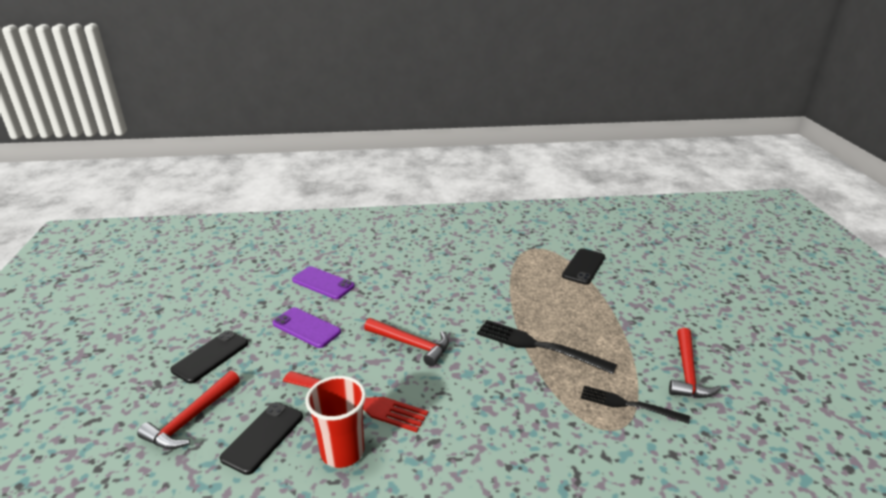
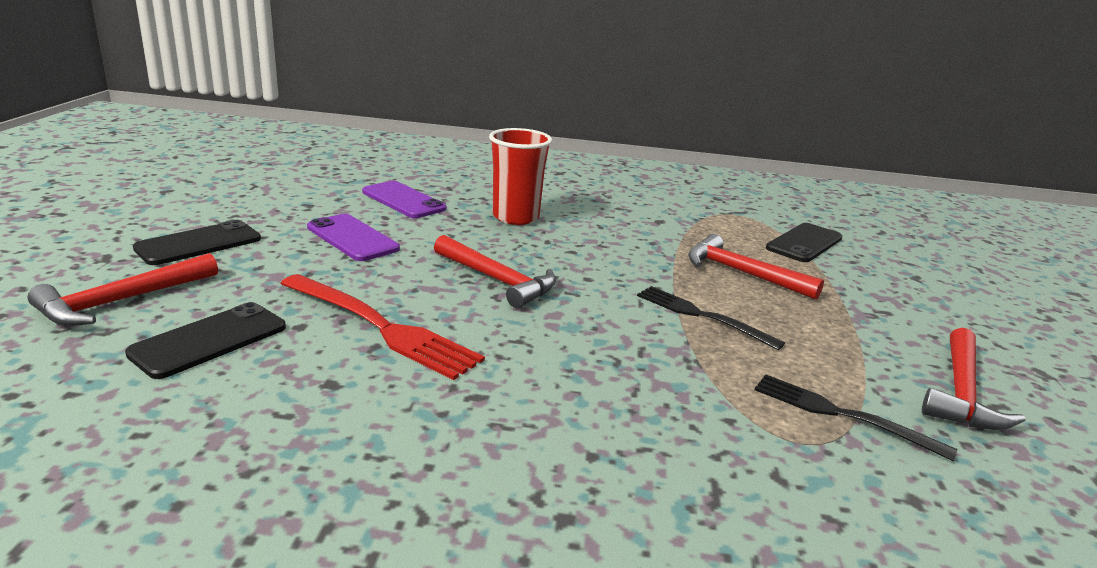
camera: 10 degrees right, 5 degrees down
(342, 452) = (320, 380): red cup -> red cup (516, 217)
(538, 346) = (702, 316): black fork -> black fork, size x0.66
(553, 303) = (742, 273): none -> red hammer

